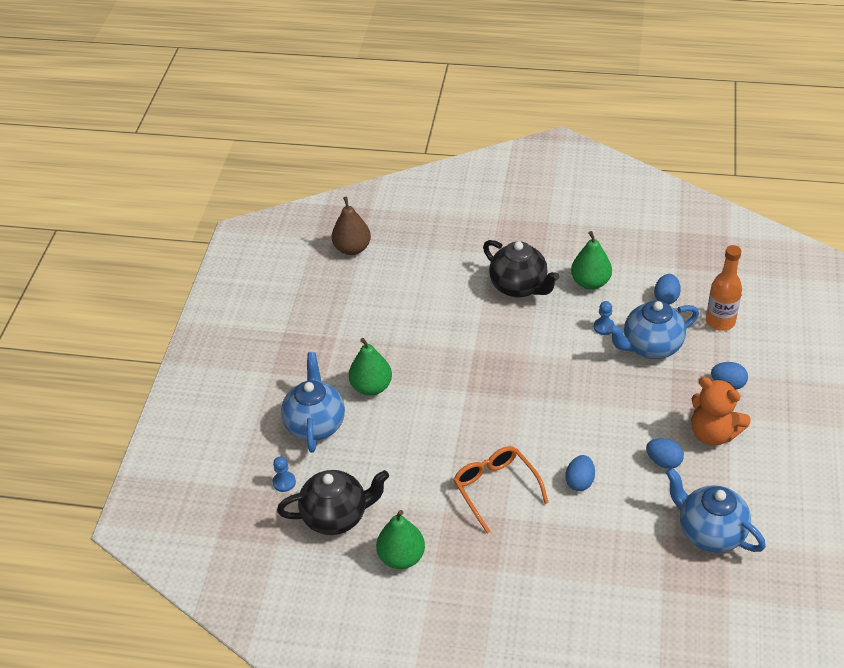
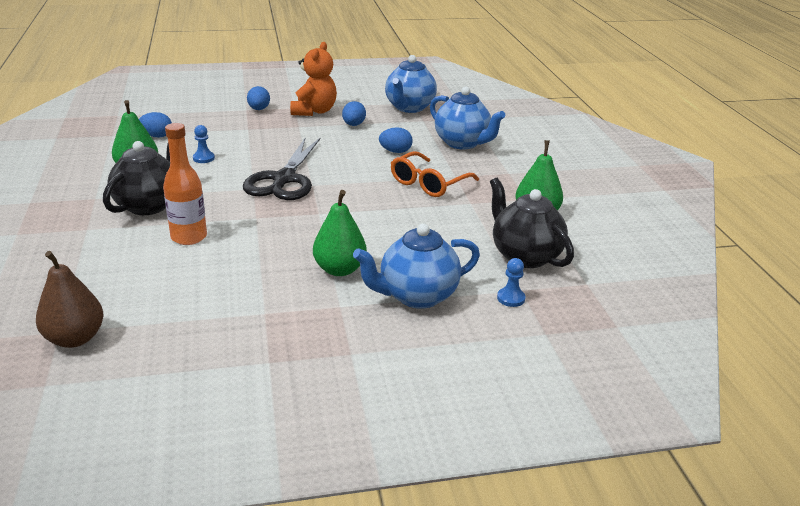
camera: 115 degrees left, 15 degrees down
(539, 378) = (284, 180): none -> black scissors
(651, 347) = (224, 138): blue teapot -> blue teapot (462, 143)
(720, 321) = (184, 115): orange bottle -> orange bottle (189, 237)

